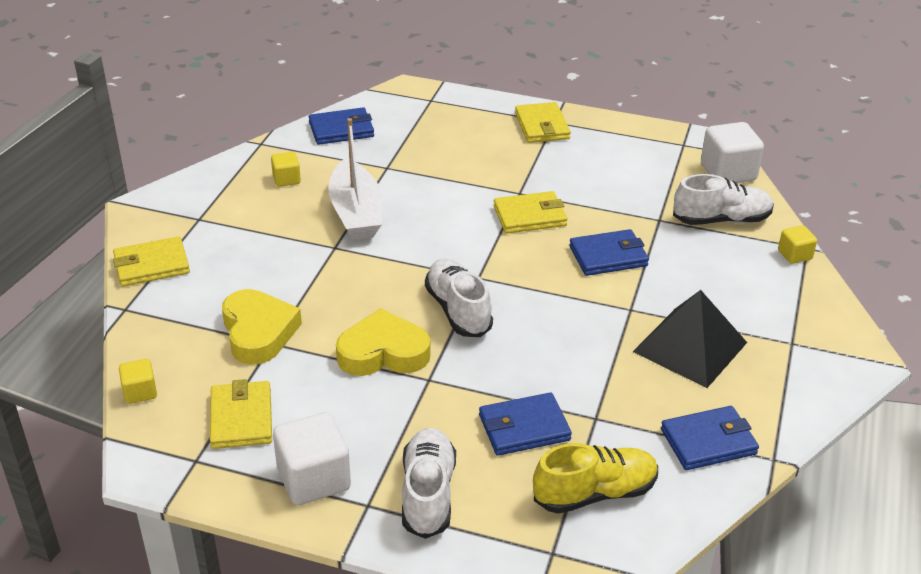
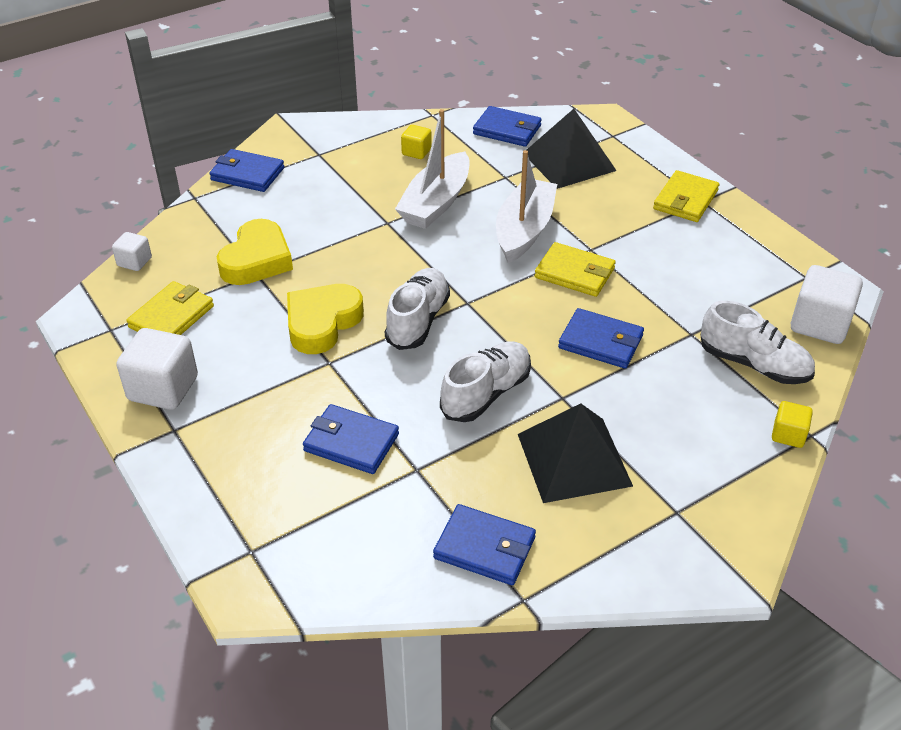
camera: 40 degrees right, 5 degrees up
(140, 392) = (134, 262): yellow cube -> white cube
(152, 265) = (247, 174): yellow wallet -> blue wallet
(383, 352) = (322, 323): yellow heart -> yellow heart turned 90 degrees counterclockwise
(422, 134) = (569, 161): none -> black pyramid
(428, 494) = (222, 448): white shoe -> white shoe (486, 393)
(453, 202) = (524, 230): none -> white boat
(595, 493) = (339, 528): yellow shoe -> none

